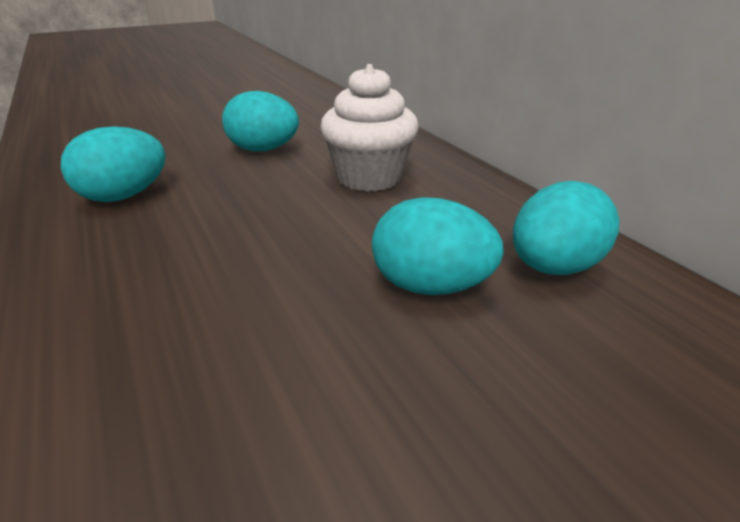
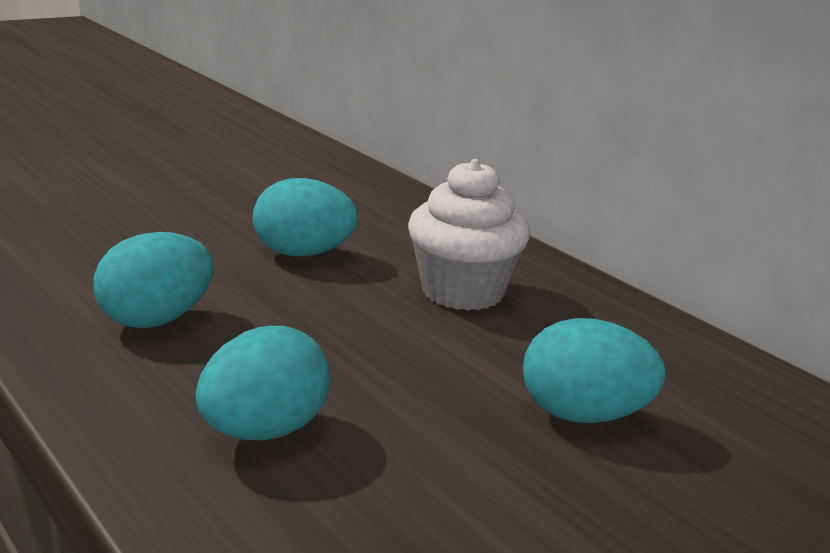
camera: 10 degrees left, 10 degrees down
(553, 267) = (708, 393): turquoise egg -> turquoise egg (264, 431)

